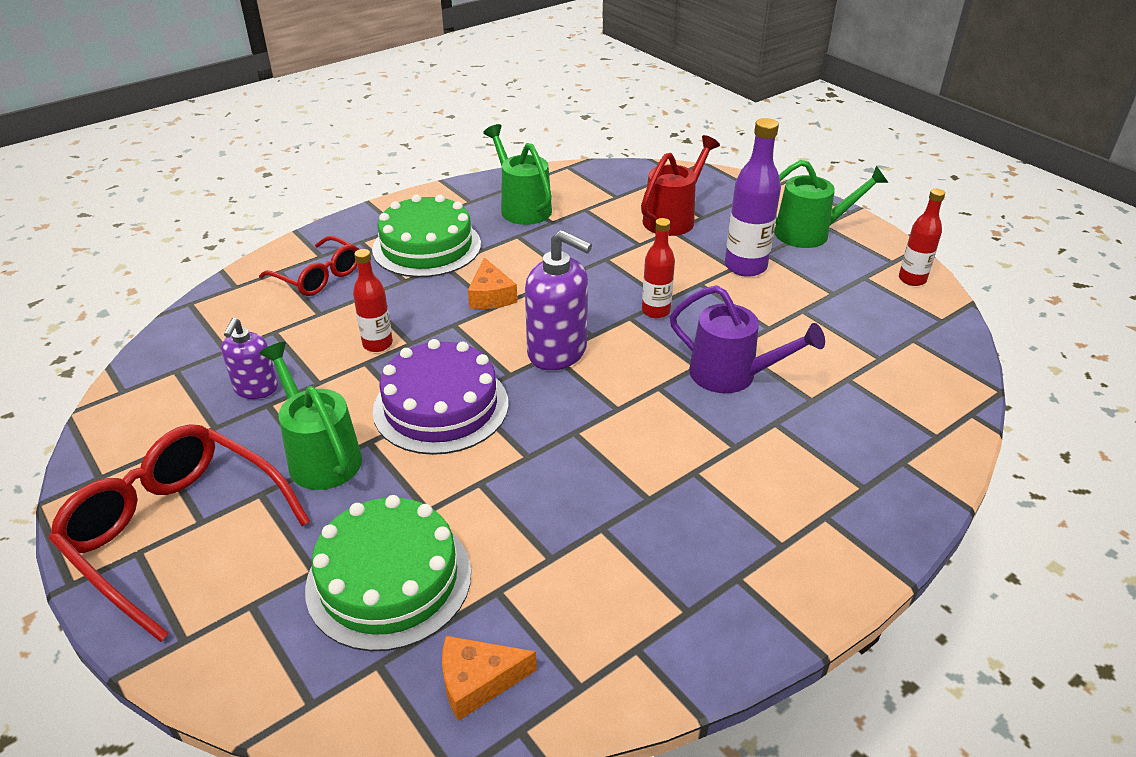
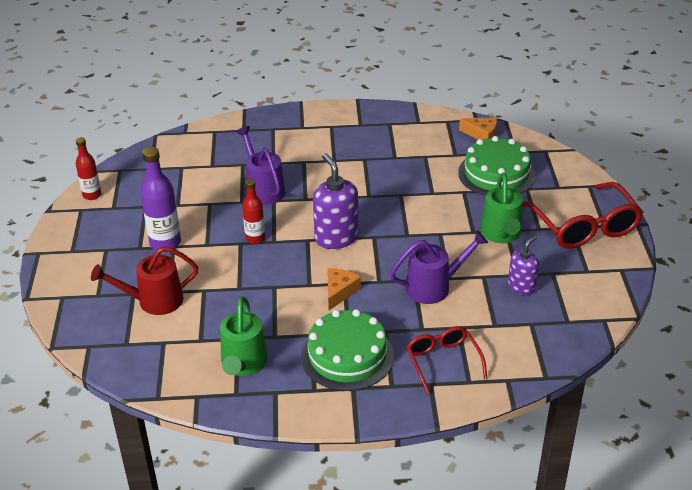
camera: 145 degrees left, 0 degrees up
(377, 344) = (434, 287): red bottle -> purple watering can
(441, 406) = (424, 234): purple cake -> none
(810, 233) = (90, 248): green watering can -> none

